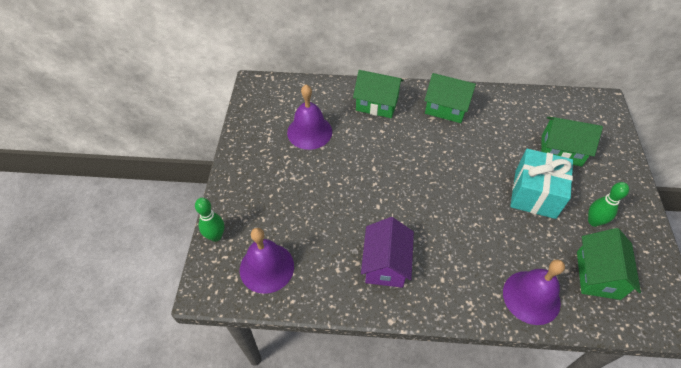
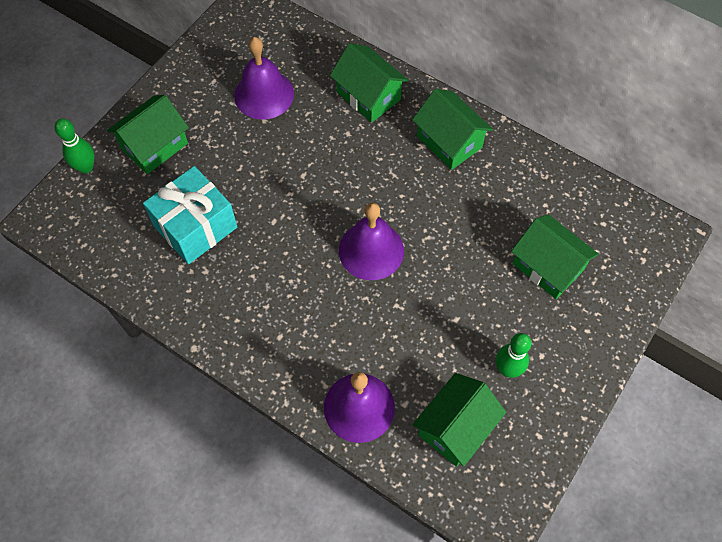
camera: 30 degrees right, 10 degrees up
(258, 198) = (154, 146): none -> green house
(266, 267) = (113, 227): purple bell -> purple bell (371, 250)
(385, 264) = (233, 288): purple house -> none
(535, 194) = (465, 301): turquoise gift -> turquoise gift (195, 227)

